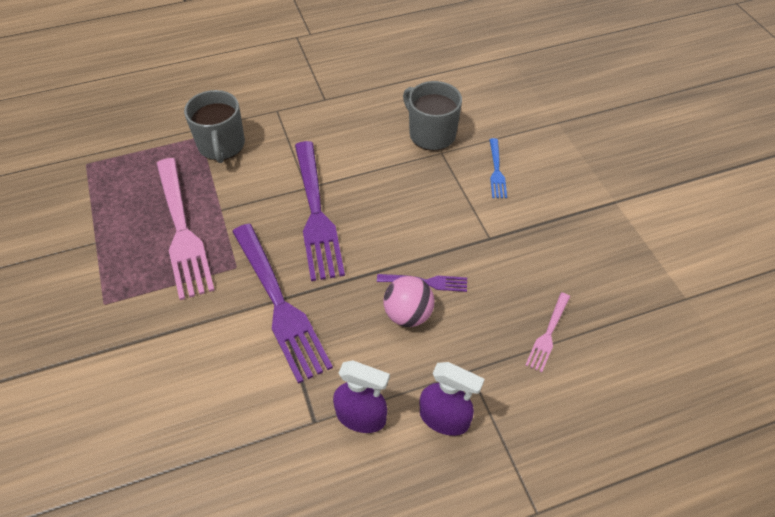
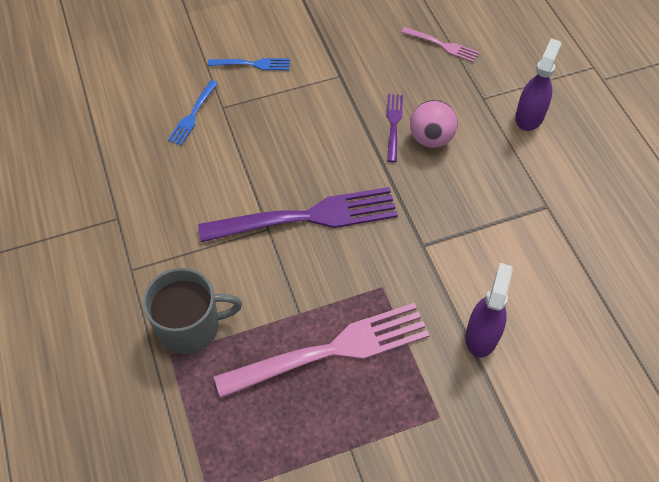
camera: 90 degrees left, 5 degrees up
(278, 303) = (426, 243): purple fork -> none
(361, 417) = (537, 172): purple spray bottle -> purple spray bottle (482, 335)
(431, 134) = (193, 114): grey mug -> blue fork

